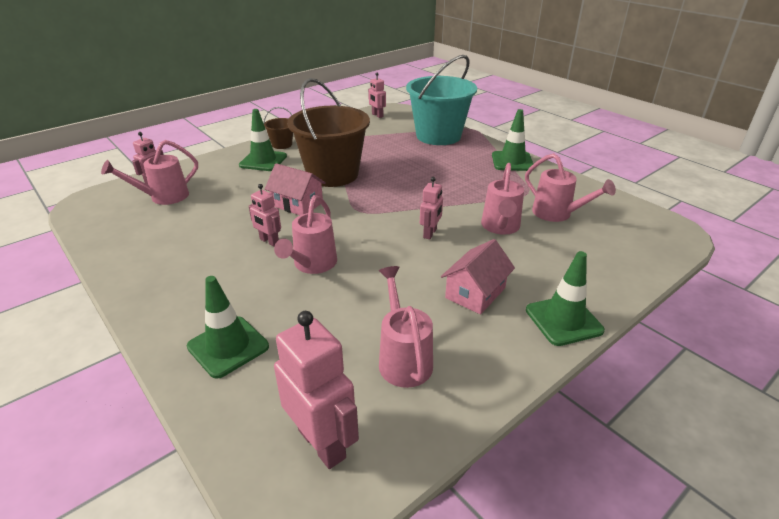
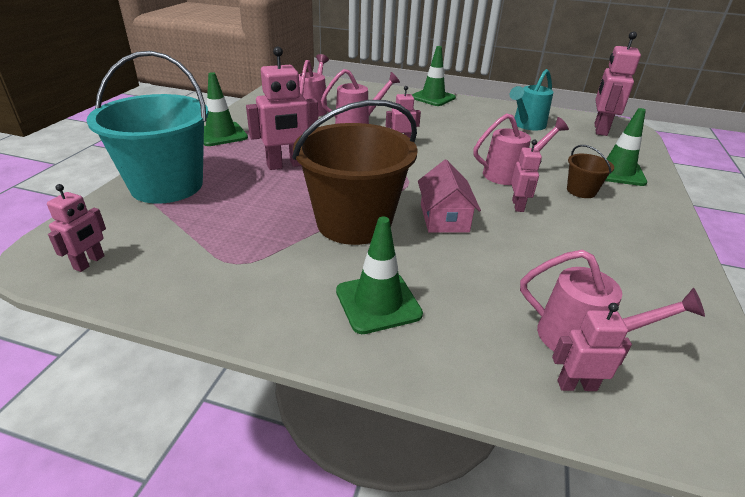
camera: 125 degrees left, 0 degrees up
(282, 144) = (301, 315): brown bucket -> brown bucket (581, 191)
(403, 358) = (526, 125): pink watering can -> turquoise watering can
(433, 173) = (286, 165): none -> pink robot
(475, 293) = (445, 118): pink house -> none

